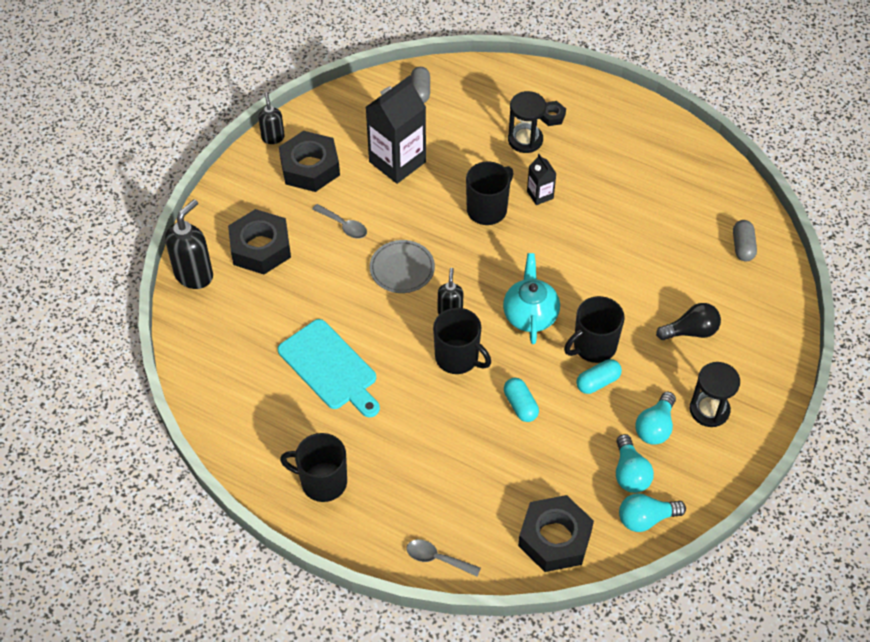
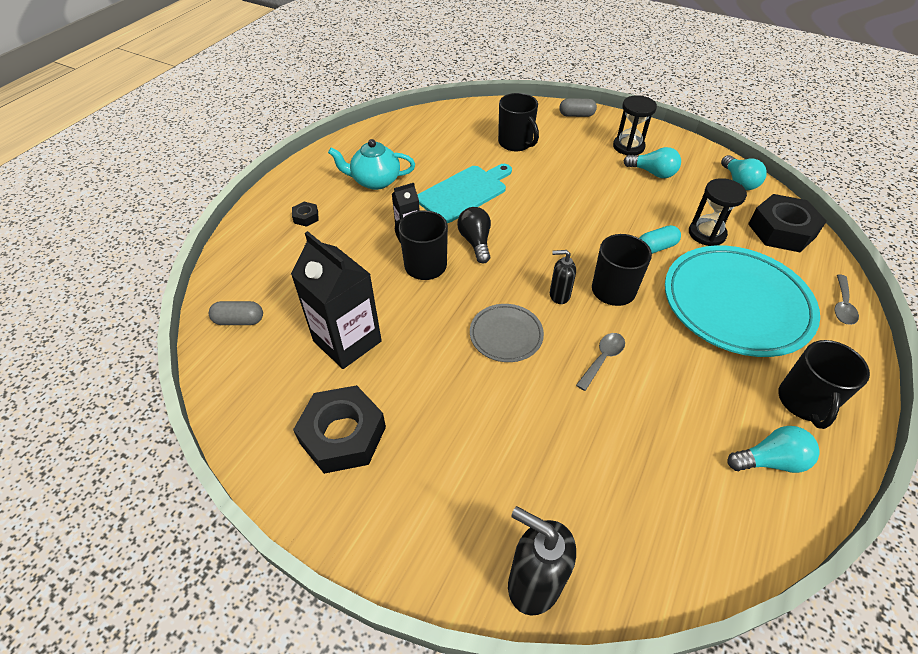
camera: 90 degrees left, 5 degrees down
(260, 248) = (480, 490): black nut -> none
(273, 137) = (278, 486): black soap dispenser -> none
(330, 367) = (653, 400): turquoise cutting board -> turquoise cutting board (464, 192)
(344, 226) = (443, 393): grey spoon -> grey spoon (602, 359)
(439, 459) = (736, 304): none -> turquoise plate
(525, 140) = (334, 236): black hourglass -> black hourglass (706, 234)
(530, 315) = (553, 238): turquoise teapot -> turquoise teapot (375, 181)
(593, 346) = (581, 201): black mug -> black mug (516, 143)
(597, 382) = (618, 201): turquoise capsule -> none
(630, 473) = (701, 187): turquoise light bulb -> turquoise light bulb (770, 460)
(691, 331) = (556, 150): black light bulb -> black light bulb (475, 242)
(742, 247) = (470, 122): grey capsule -> grey capsule (576, 115)

